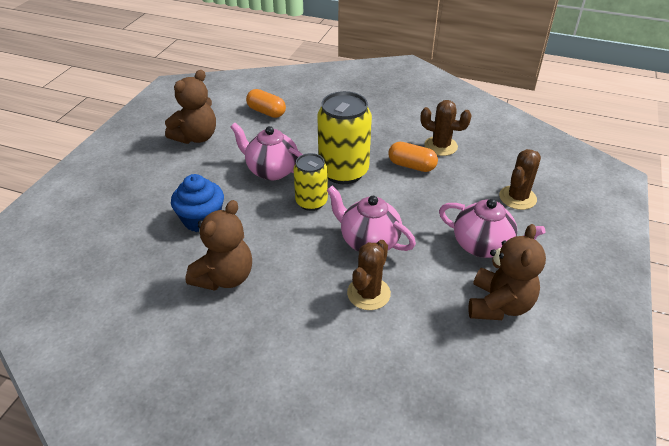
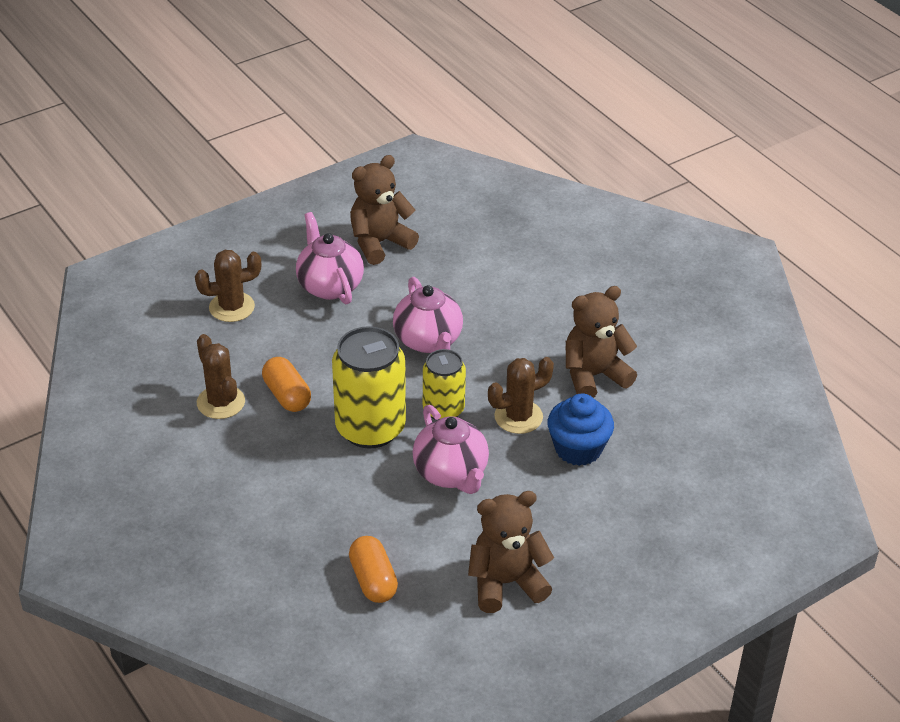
camera: 145 degrees left, 0 degrees up
(368, 293) = (476, 301): brown cactus -> brown cactus (518, 417)

